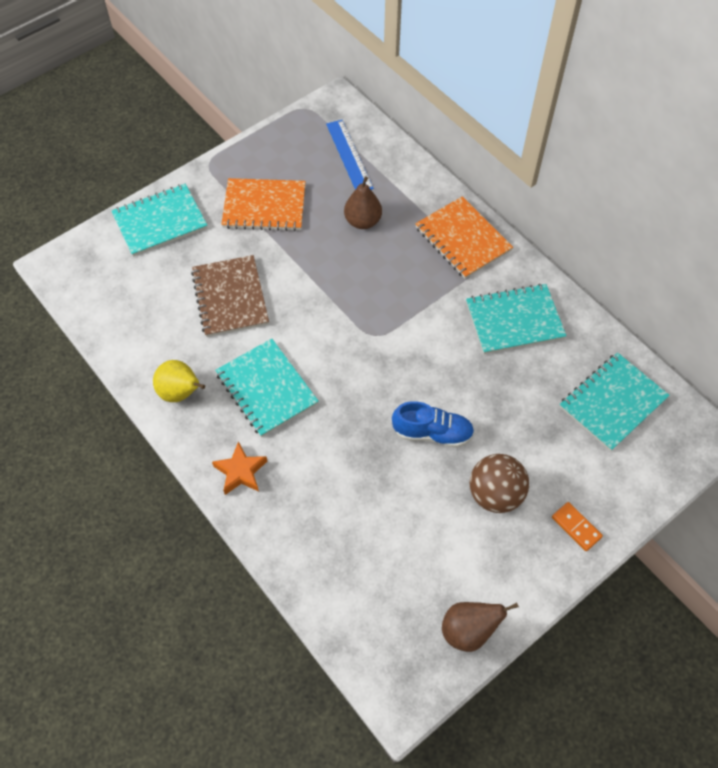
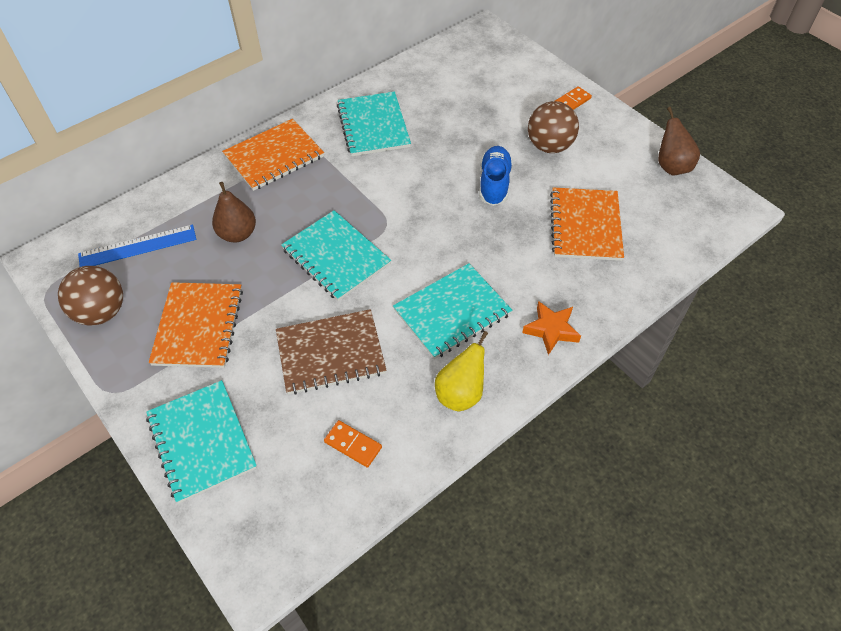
camera: 90 degrees left, 5 degrees down
(144, 316) = (353, 444): none -> orange domino
(282, 145) = (101, 312): none -> brown ball
(372, 519) = (585, 226): none -> orange notebook
(612, 402) = (457, 74): turquoise notebook -> turquoise notebook (336, 257)

